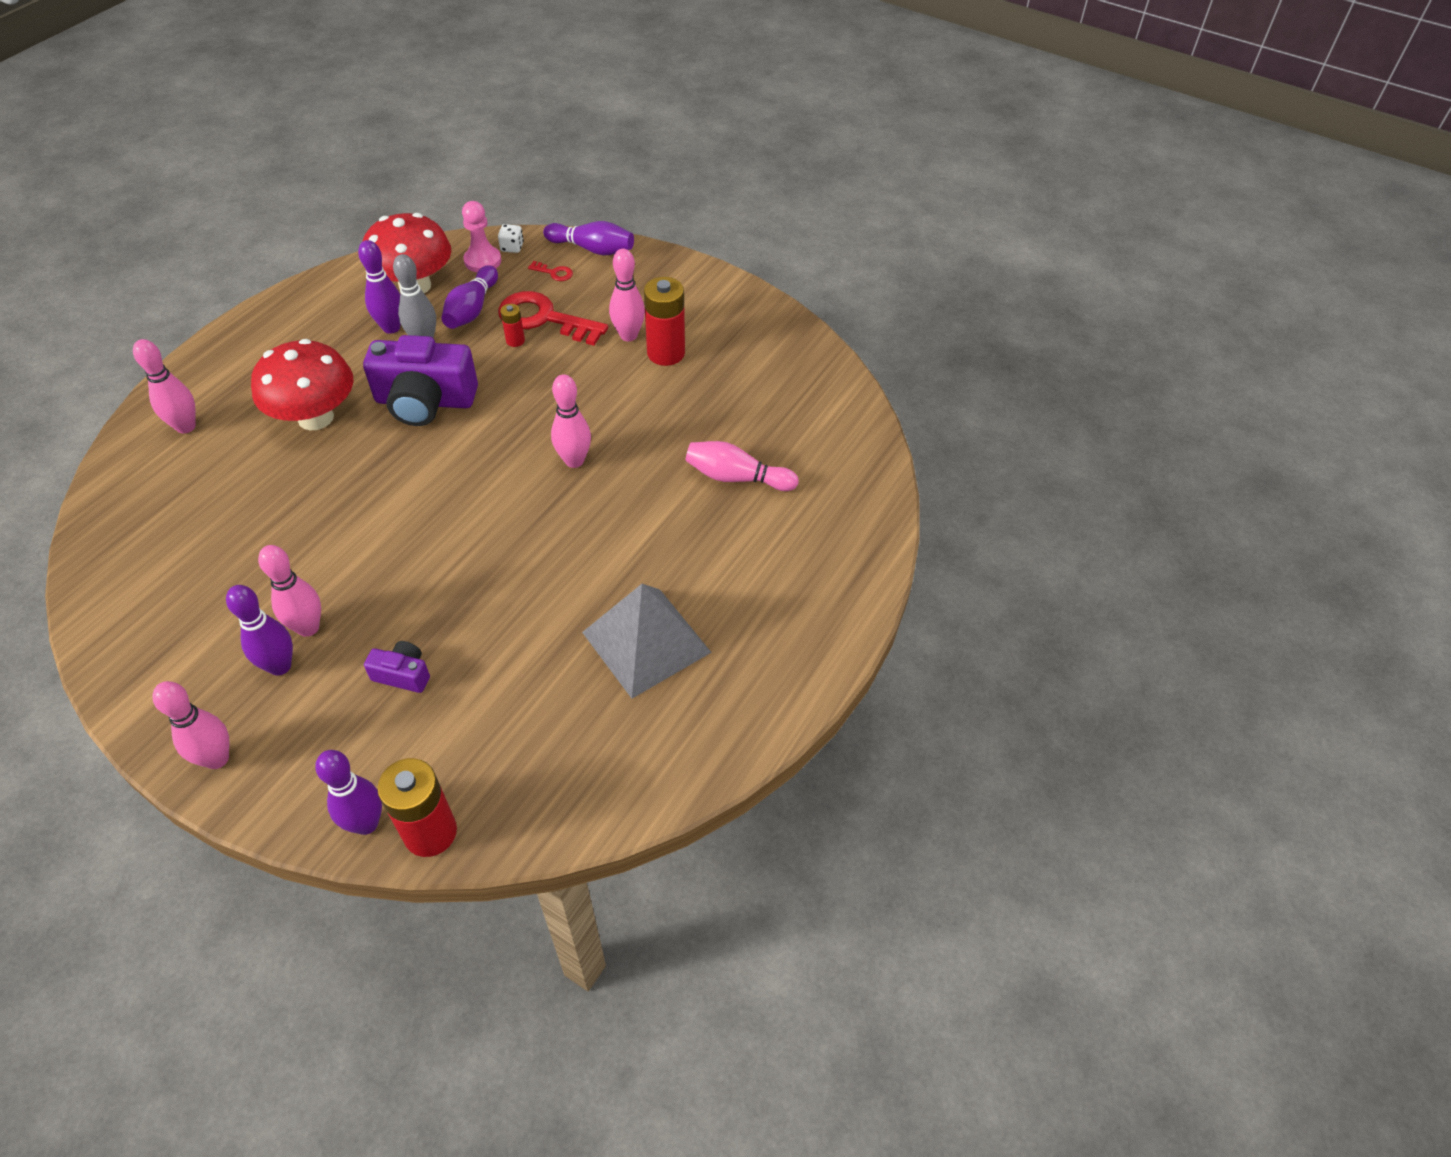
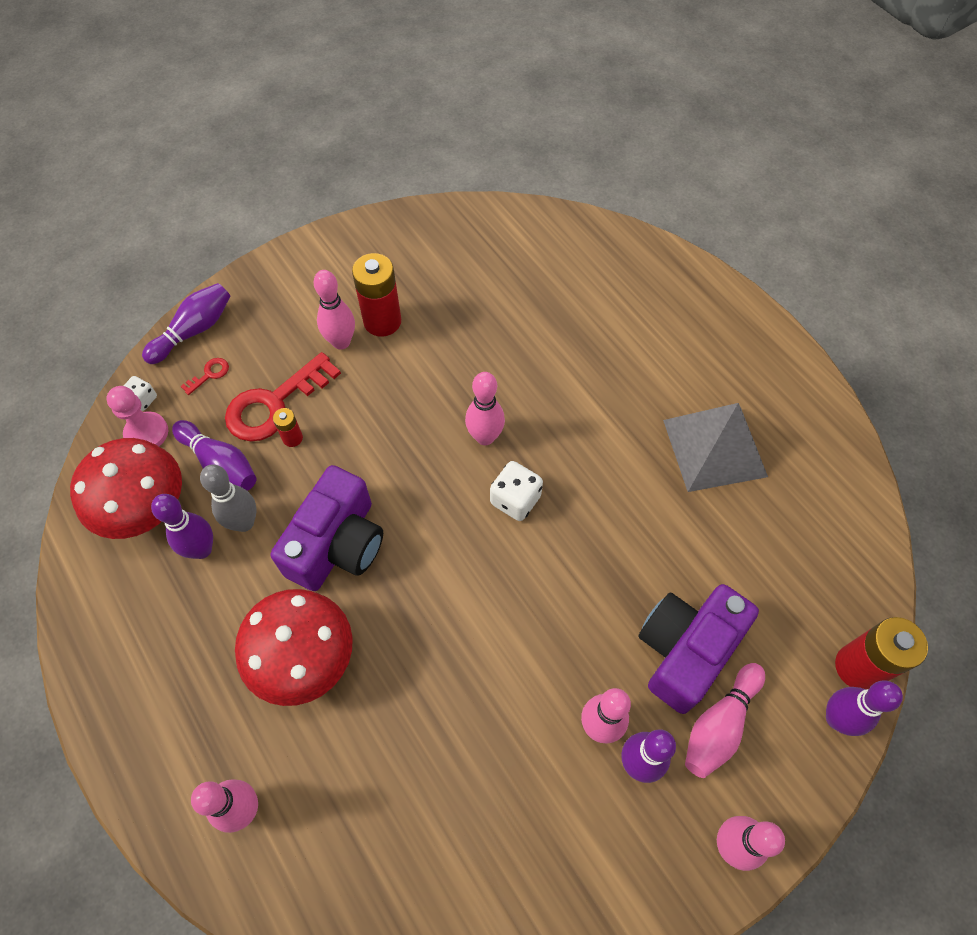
camera: 65 degrees left, 10 degrees up
(403, 674) = (685, 650): purple camera -> purple camera, size x2.11
(516, 502) = (515, 500): none -> white dice
(737, 477) = (562, 323): pink bowling pin -> pink bowling pin (719, 724)

